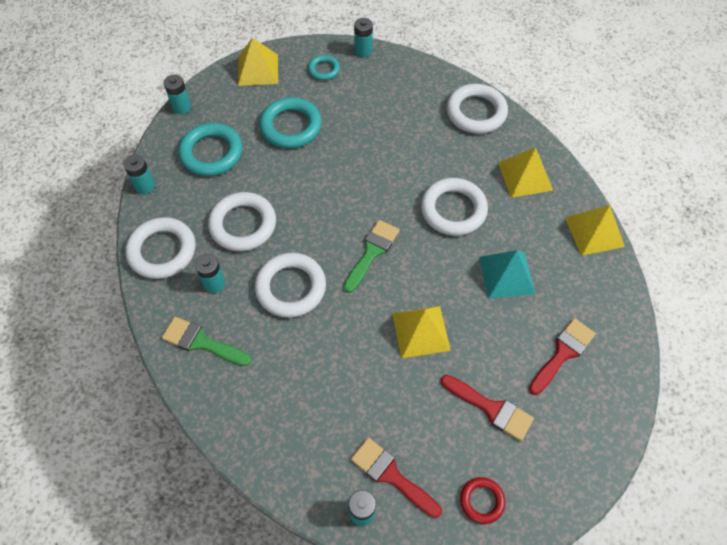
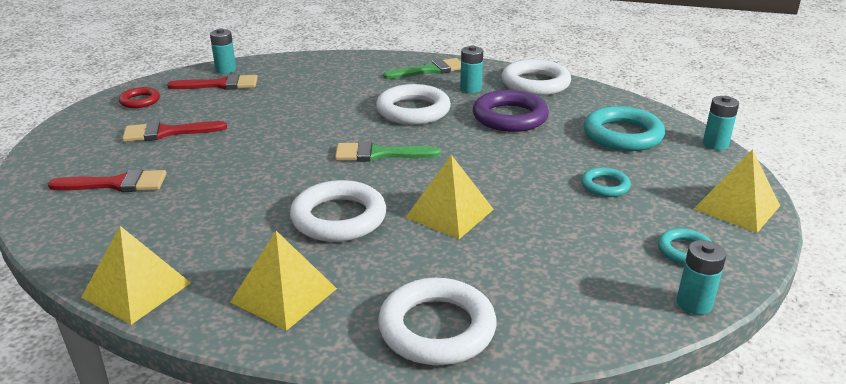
camera: 135 degrees right, 30 degrees down
(145, 186) = (620, 98): turquoise battery -> none
(243, 225) = (510, 117): white ring -> purple ring
(291, 126) = (605, 186): turquoise ring -> turquoise ring, size x0.54
(372, 252) = (379, 154): green brush -> green brush turned 105 degrees clockwise
(420, 331) = (273, 138): yellow pyramid -> yellow pyramid (450, 213)
(506, 275) = (224, 202): turquoise pyramid -> none
(563, 353) = (117, 184): red brush -> red brush turned 90 degrees counterclockwise

